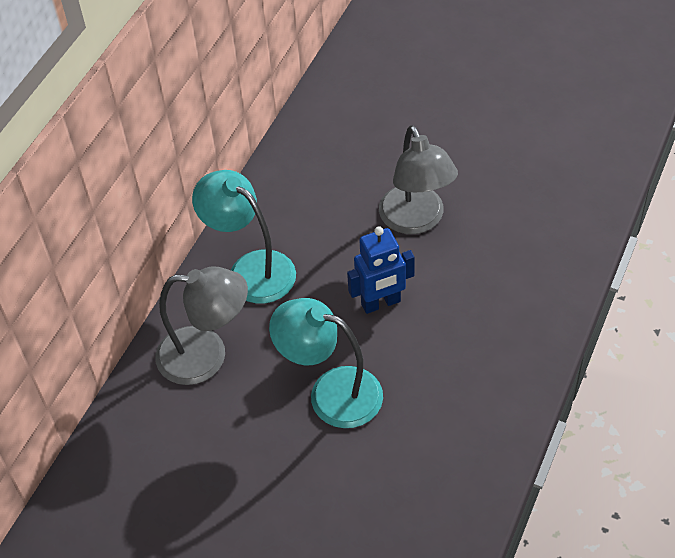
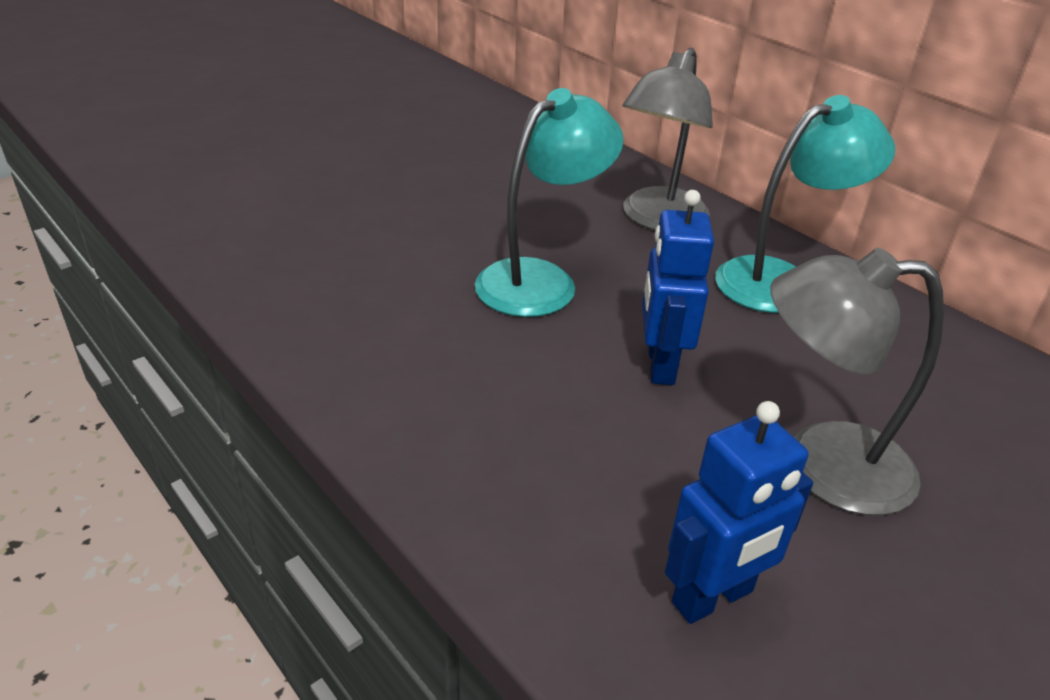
camera: 110 degrees right, 15 degrees down
(525, 240) = (713, 598): none -> blue robot

